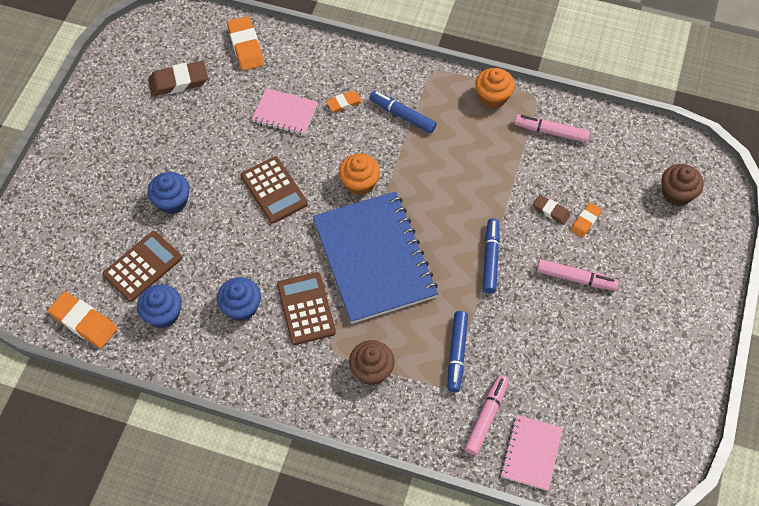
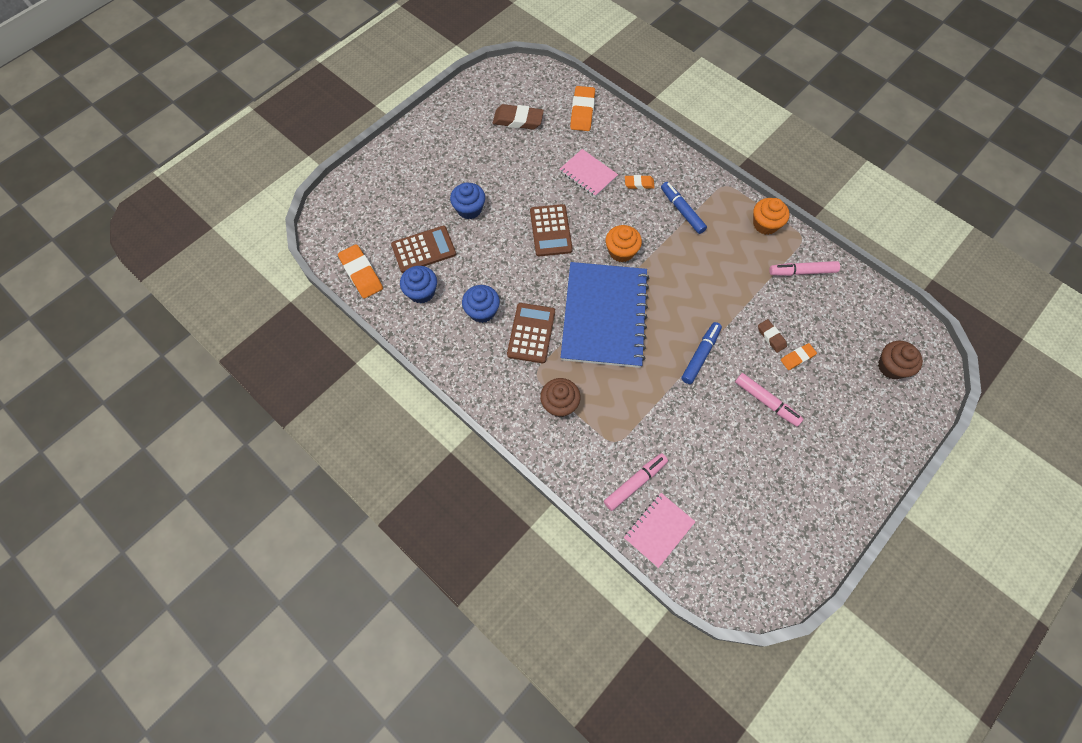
camera: 25 degrees right, 5 degrees up
(457, 353) = (635, 420): blue marker -> none
(551, 132) = (802, 272): pink marker -> pink marker turned 45 degrees counterclockwise

